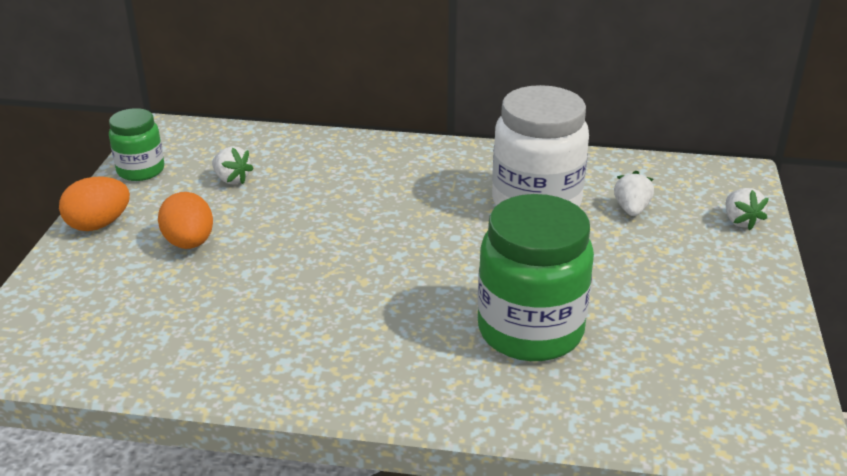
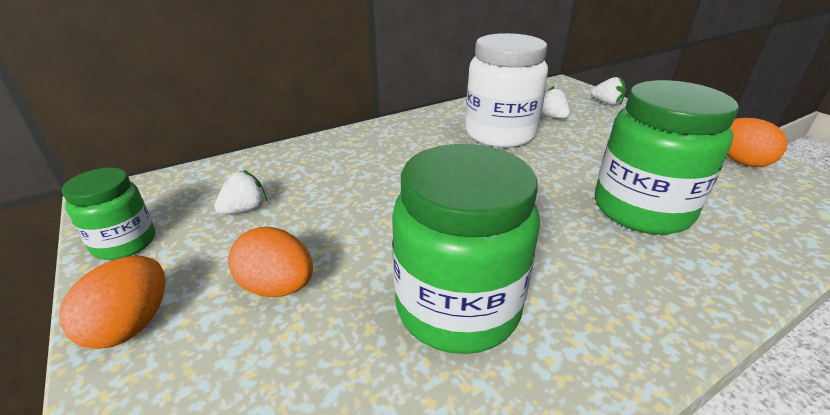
camera: 40 degrees left, 0 degrees up
(232, 179) = (245, 209): white strawberry -> white strawberry turned 45 degrees counterclockwise
(271, 312) = (457, 307): none -> green jar
(746, 351) = (740, 162): none -> orange egg

